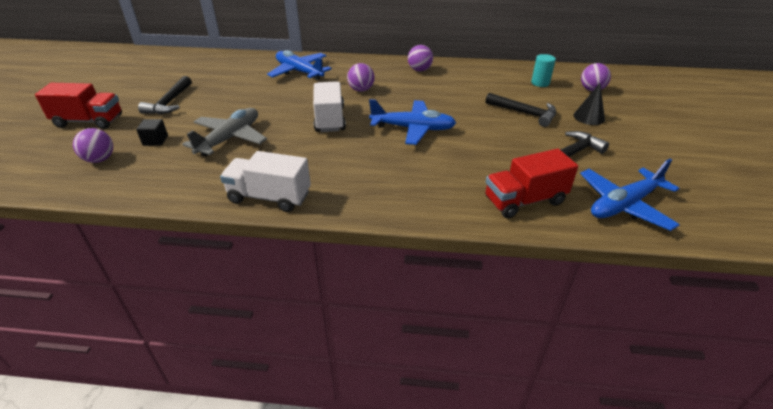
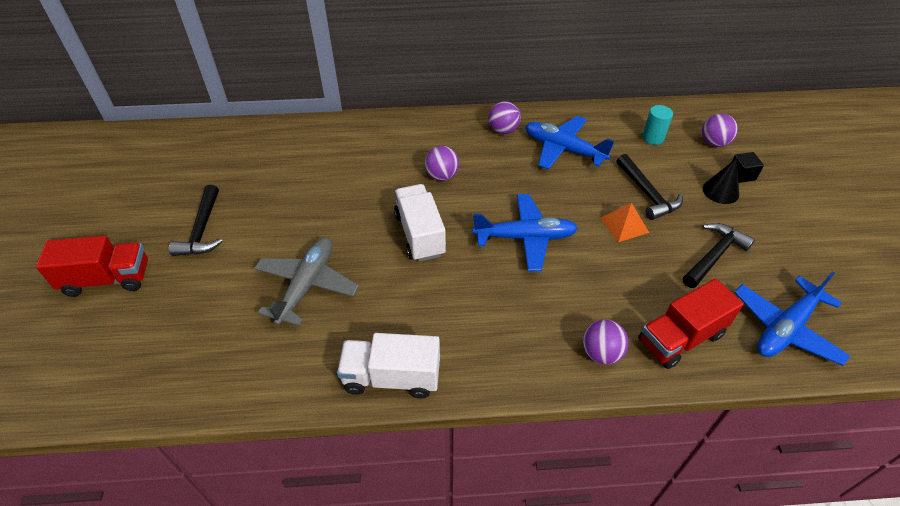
camera: 10 degrees left, 10 degrees up
(100, 159) = (153, 346): purple ball -> purple ball (601, 353)
(155, 140) = (212, 302): black cube -> black cube (741, 175)
(299, 72) = (352, 151): blue plane -> blue plane (563, 149)
(498, 129) = (624, 225): none -> orange pyramid
(524, 113) = (647, 194): black hammer -> black hammer turned 45 degrees clockwise

